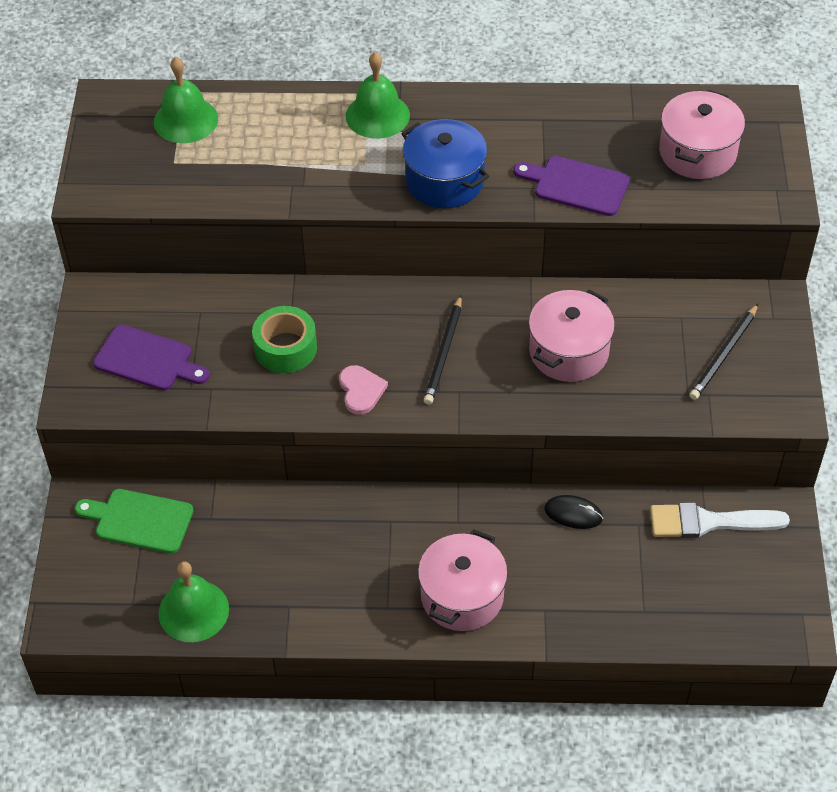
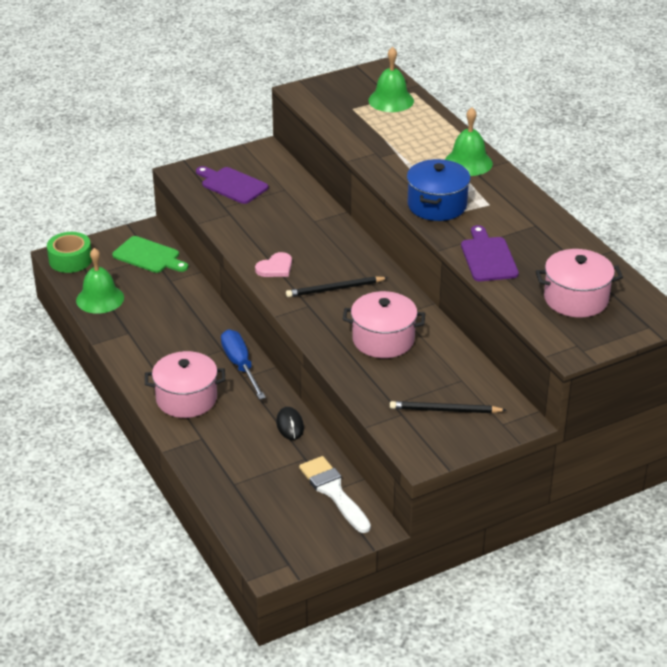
camera: 60 degrees right, 15 degrees down
(139, 520) = (149, 256): green cutting board -> green cutting board turned 135 degrees clockwise
(147, 359) = (232, 185): purple cutting board -> purple cutting board turned 135 degrees clockwise
(285, 348) = (284, 228): green tape -> green tape (70, 260)
(433, 515) = (240, 365): none -> blue screwdriver

